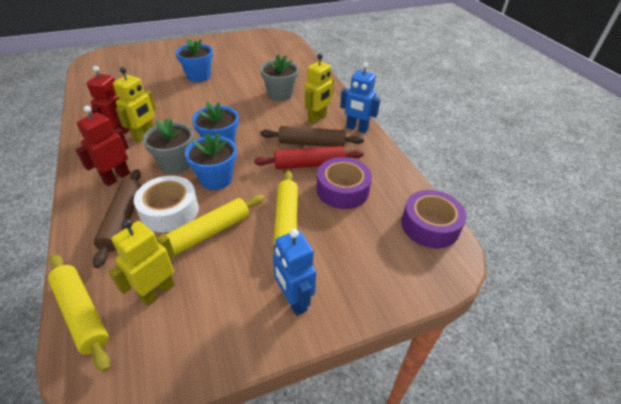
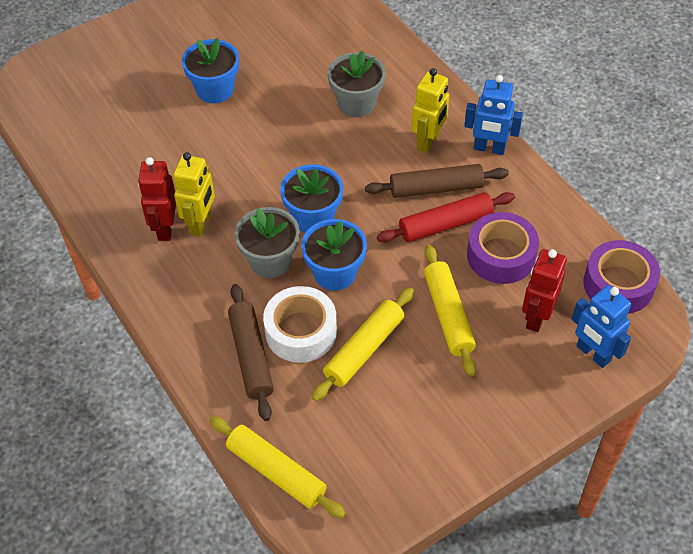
camera: 10 degrees left, 10 degrees up
(116, 177) = (205, 298): red robot -> red robot (536, 317)
(157, 292) = (343, 432): yellow robot -> none
(293, 300) = (492, 409): blue robot -> blue robot (593, 354)

